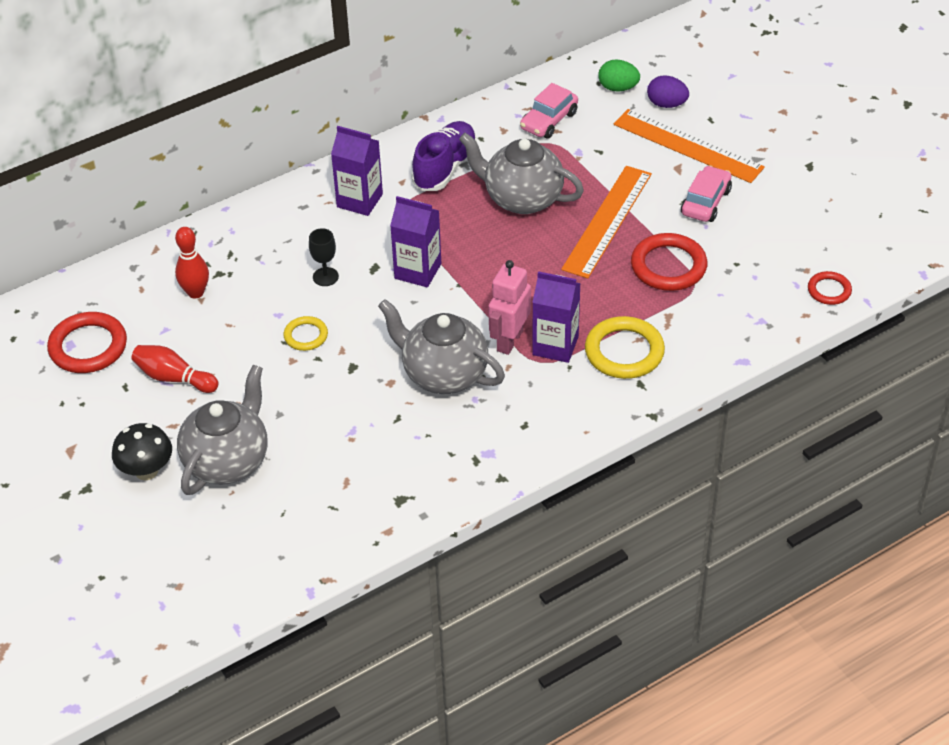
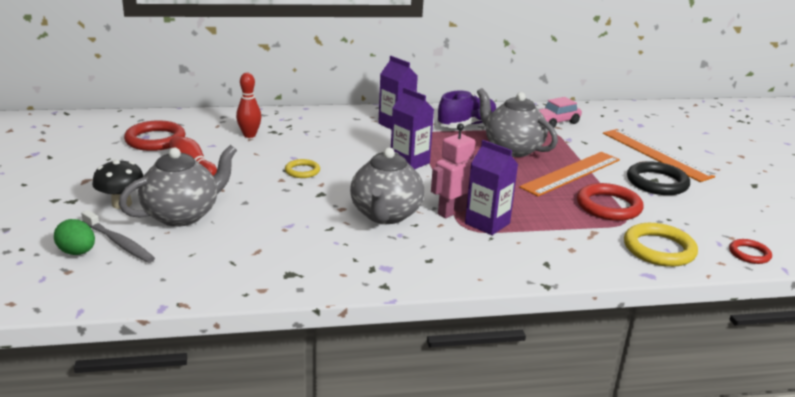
camera: 20 degrees right, 20 degrees down
(195, 528) = (119, 242): none -> grey toothbrush
(325, 277) = (342, 149): black goblet -> none
(443, 374) = (385, 215): grey teapot -> grey teapot turned 135 degrees counterclockwise
(618, 88) = (615, 120): green egg -> green egg (77, 252)
(624, 352) = (543, 241): yellow ring -> yellow ring (659, 249)
(666, 104) = (648, 134): purple egg -> none
(705, 202) = (657, 182): pink car -> black ring

